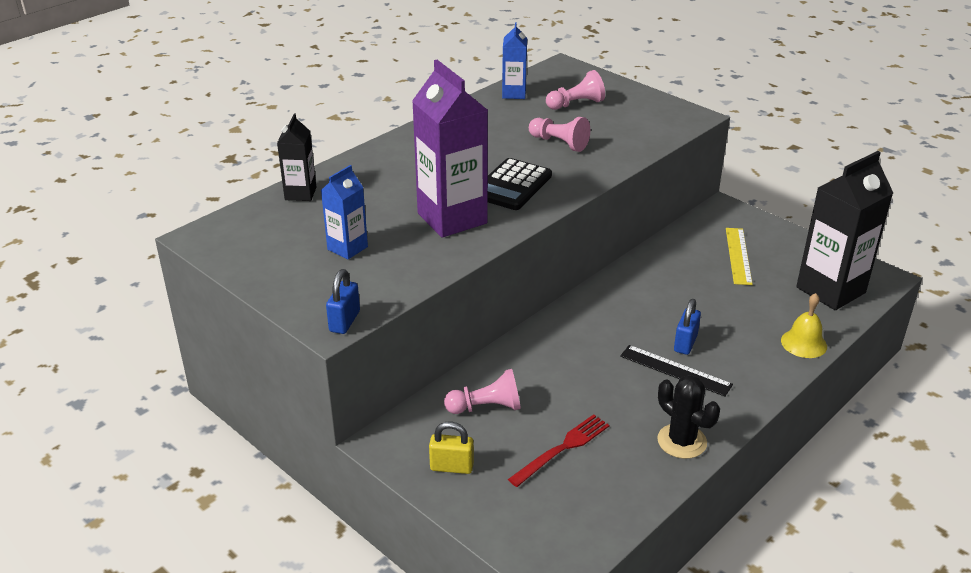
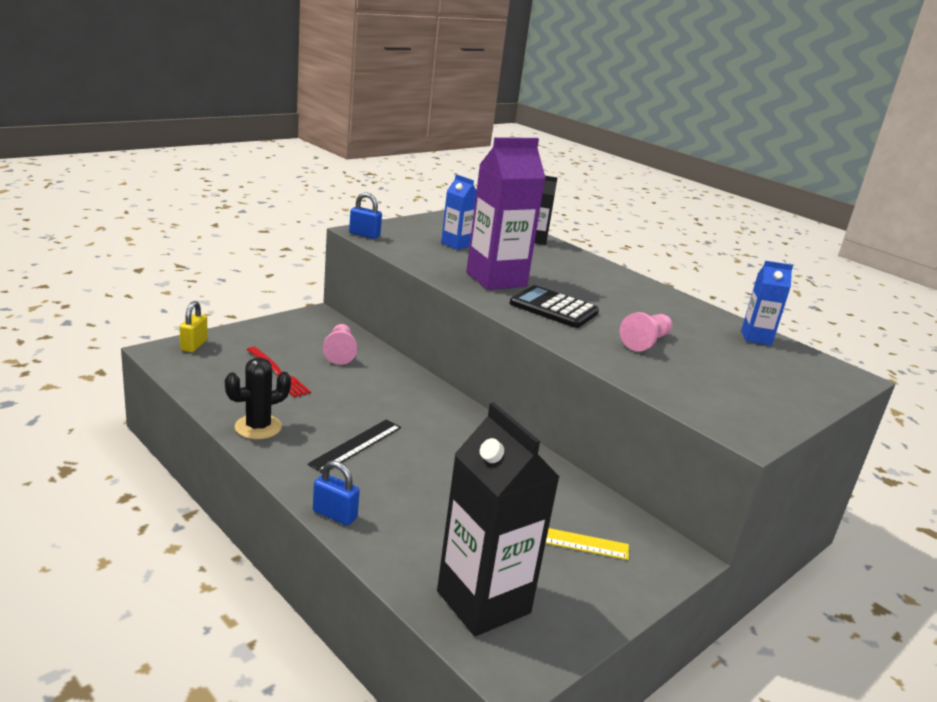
camera: 90 degrees right, 10 degrees down
(451, 467) = (281, 333): yellow padlock -> yellow padlock (194, 345)
(576, 104) = (746, 366): pink pawn -> none
(685, 343) = (396, 460): blue padlock -> blue padlock (335, 514)
(804, 343) = (376, 543): yellow bell -> none

